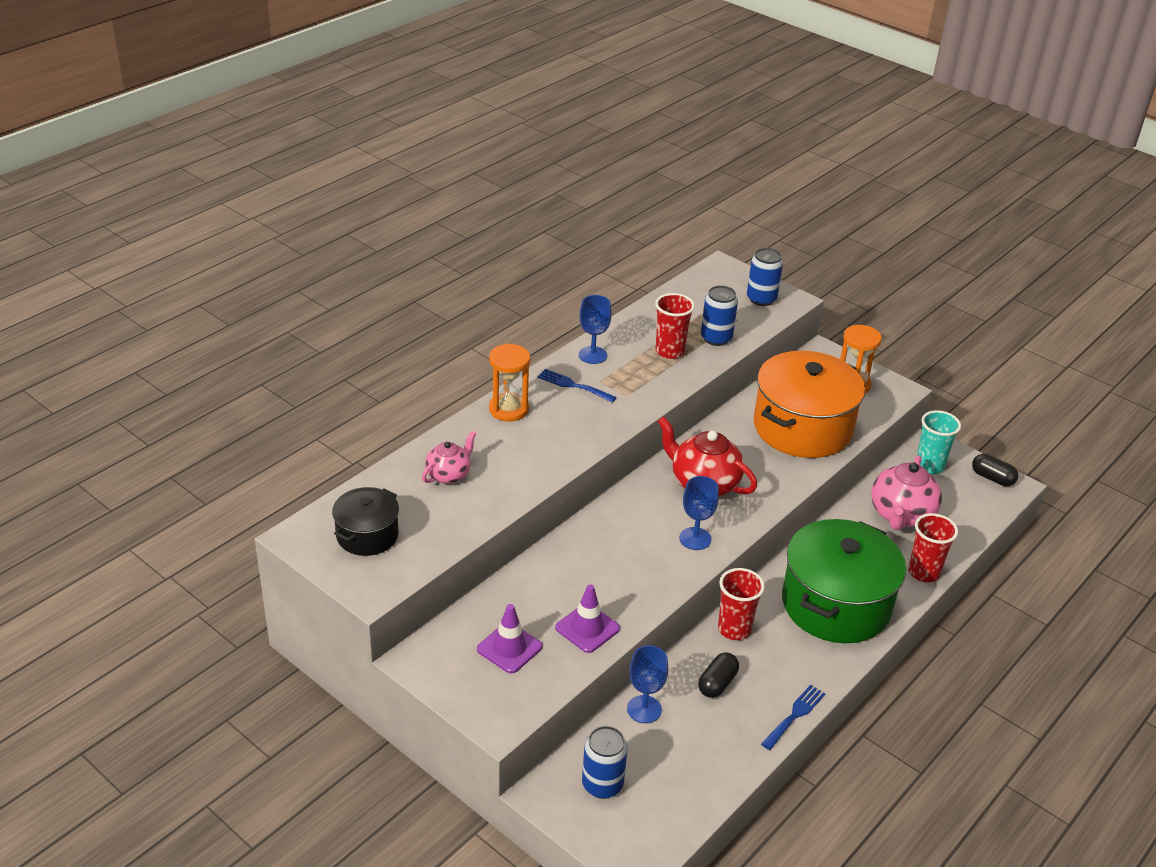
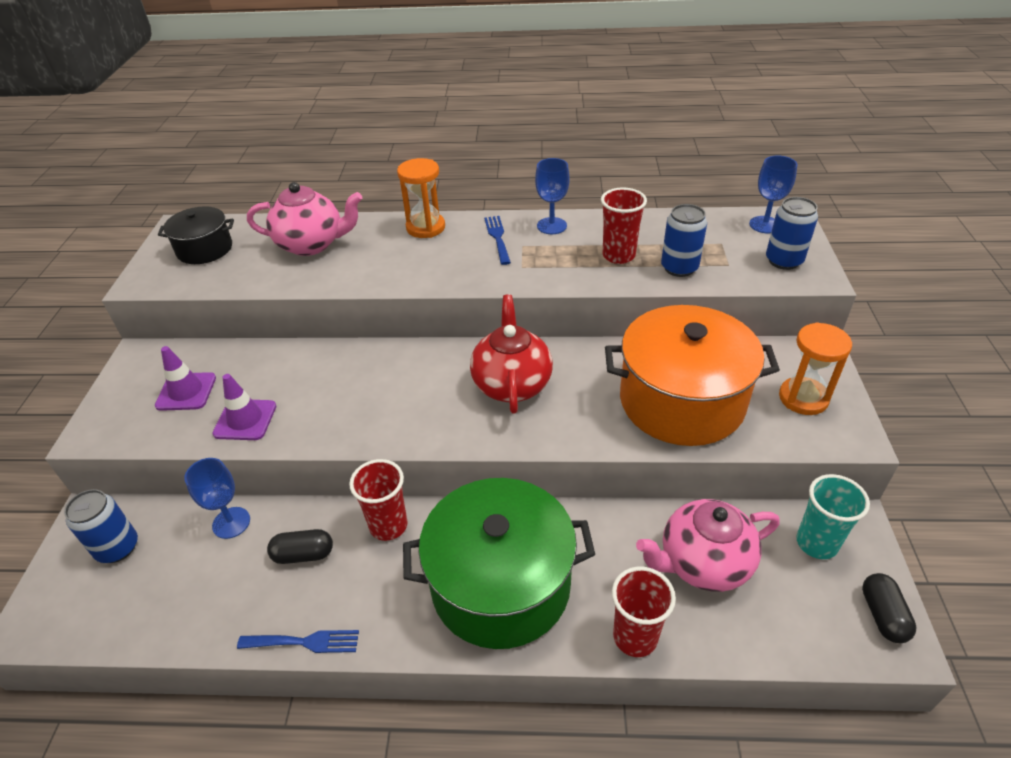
camera: 55 degrees right, 5 degrees up
(449, 475) = (312, 244): pink teapot -> pink teapot, size x1.68
(695, 538) = (429, 419): blue goblet -> blue goblet (765, 225)

